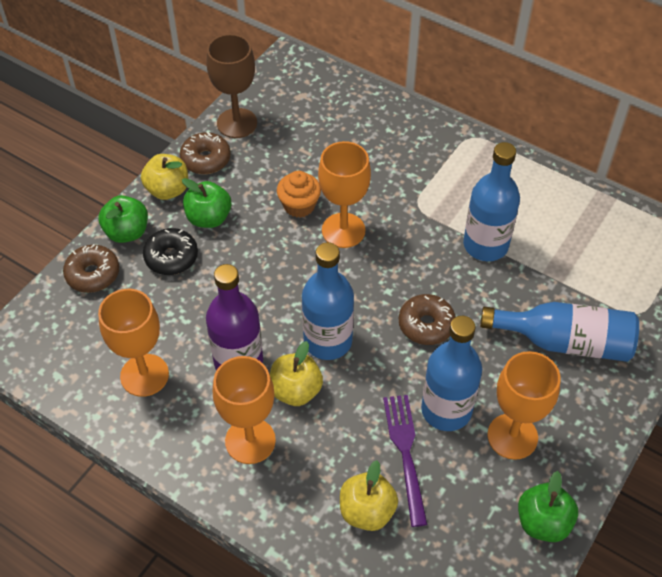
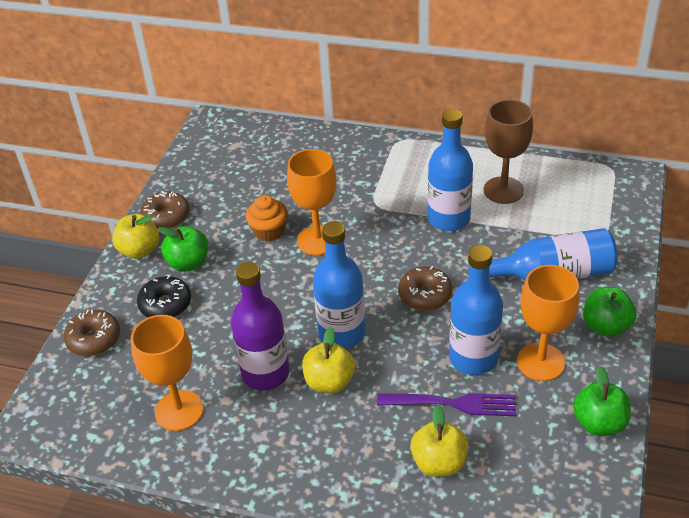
camera: 15 degrees left, 10 degrees down
(127, 232) = (114, 295): green apple -> green apple (606, 326)
(237, 123) = (183, 181): brown goblet -> brown goblet (503, 190)
(250, 441) = (304, 436): orange goblet -> none
(405, 453) = (452, 404): purple fork -> purple fork turned 120 degrees clockwise

